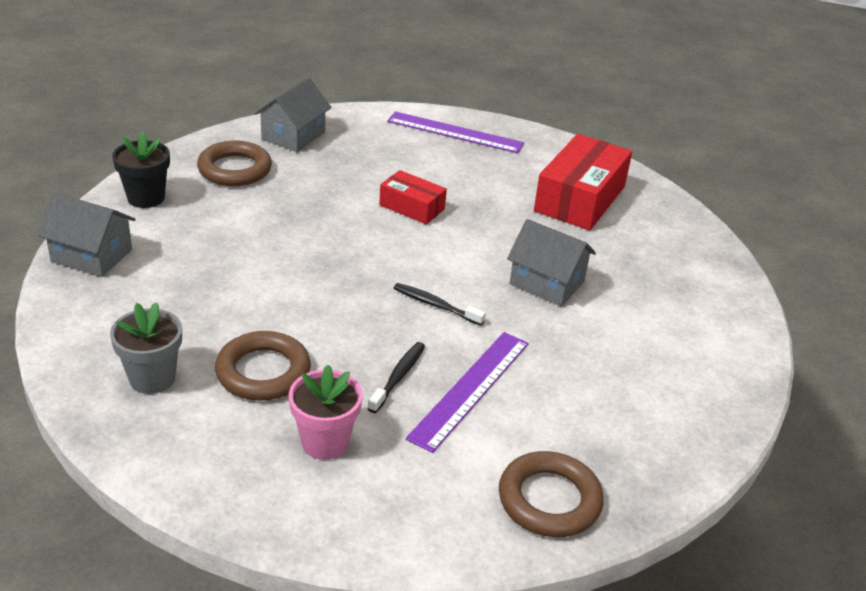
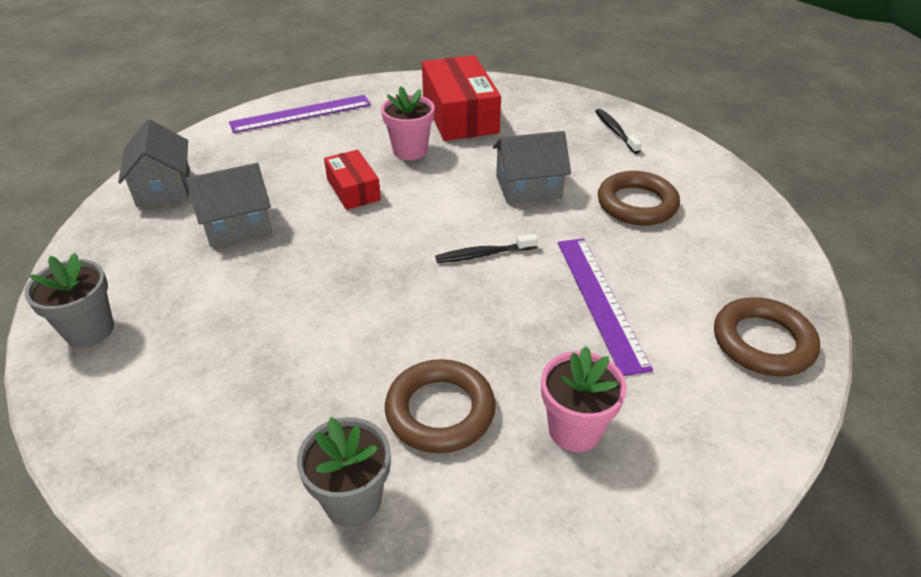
camera: 40 degrees left, 5 degrees up
(91, 255) = (108, 428): grey house -> grey house (237, 224)
(146, 198) = (89, 330): black flower pot -> grey flower pot
(235, 169) = (148, 248): brown ring -> brown ring (637, 204)
(398, 377) = (542, 330): black toothbrush -> black toothbrush (615, 131)
(412, 207) = (353, 189): red box -> red box turned 75 degrees clockwise
(495, 203) = (410, 150): none -> pink flower pot

